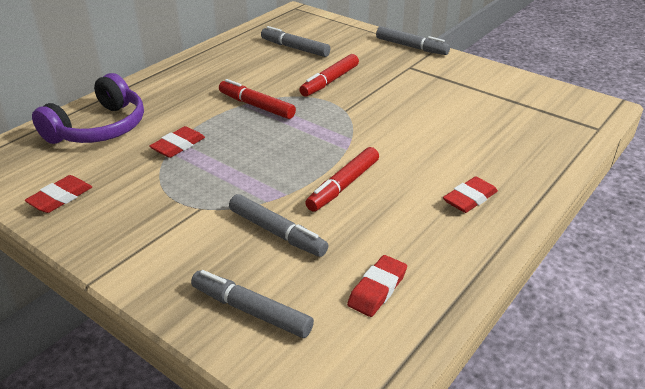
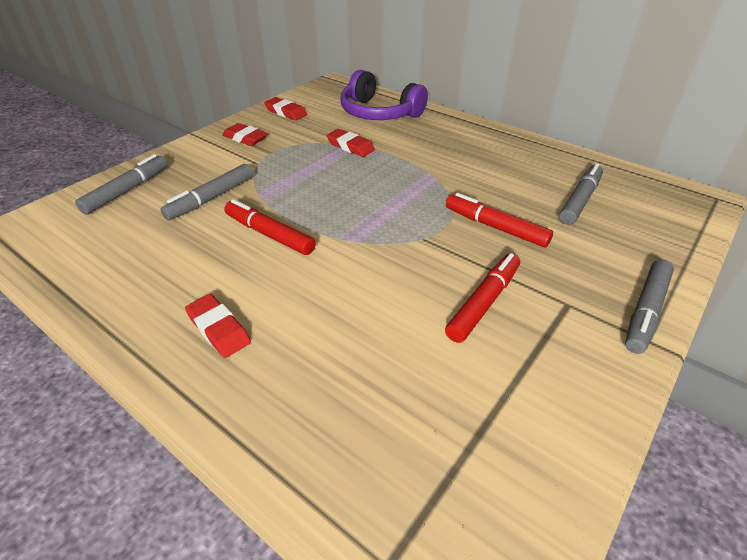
camera: 90 degrees right, 5 degrees up
(256, 106) = (425, 180): red marker -> red marker (484, 302)
(377, 289) = (112, 250): red eraser -> red eraser (245, 138)

